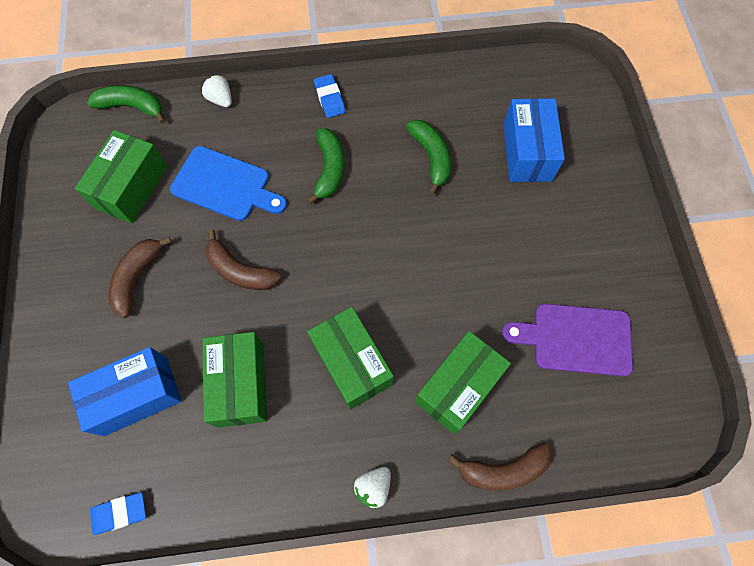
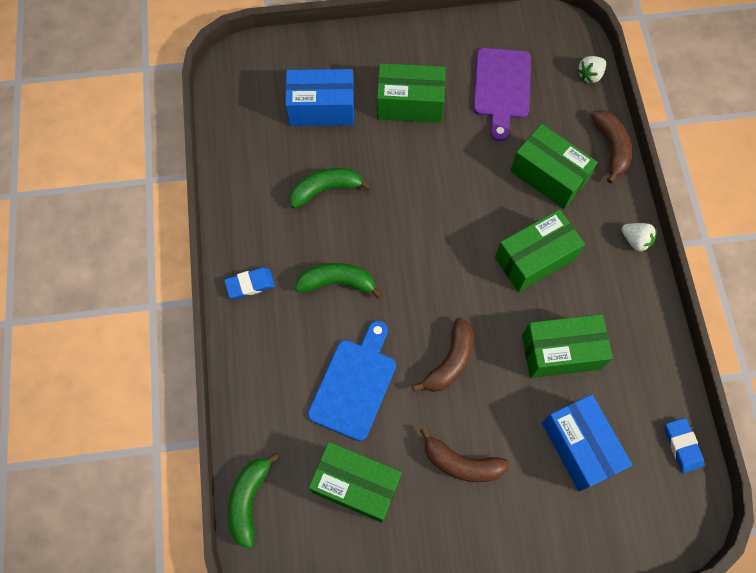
camera: 90 degrees left, 0 degrees up
(221, 99) = (244, 399): white strawberry -> white strawberry (590, 75)
(542, 237) = (410, 104): none -> green box

